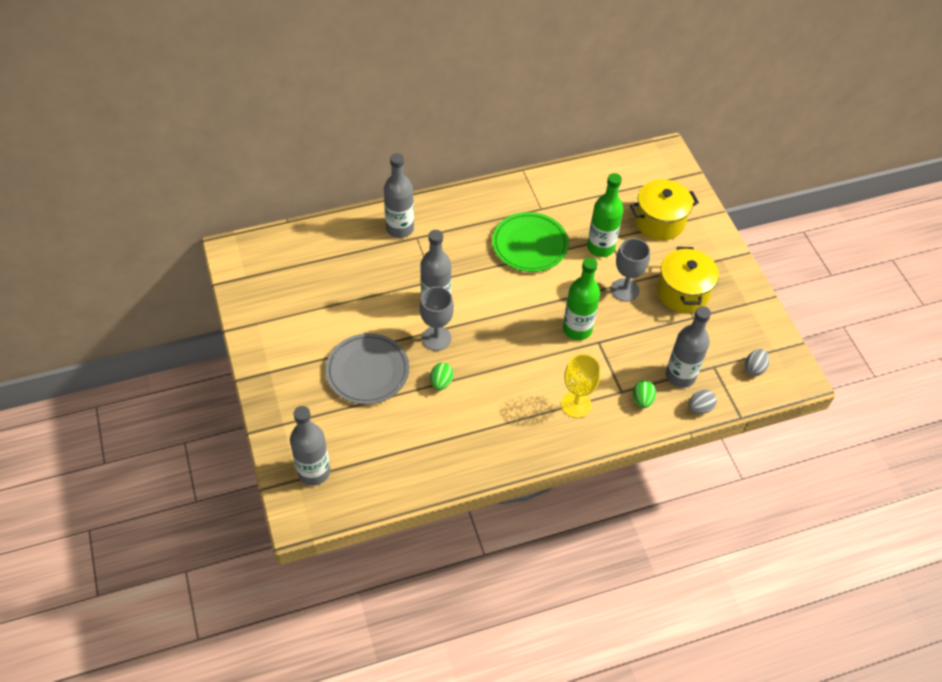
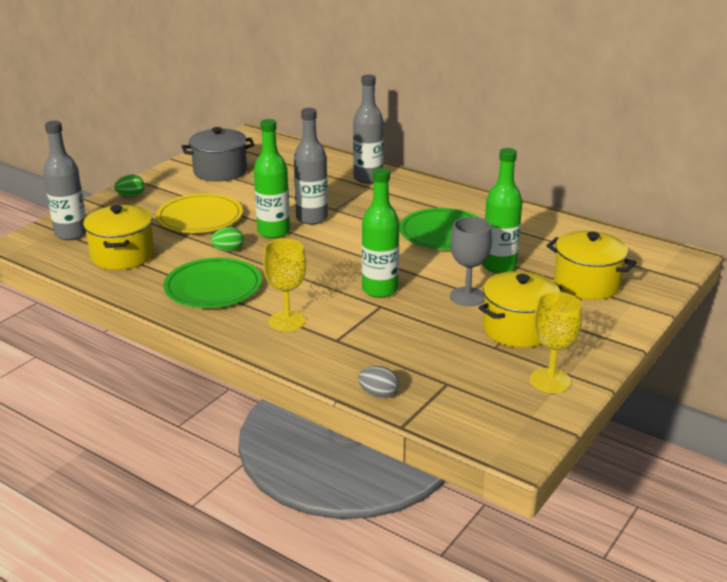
camera: 55 degrees right, 25 degrees down
(290, 311) = (220, 171): none -> grey pot
(367, 371) = (200, 218): grey plate -> yellow plate
(388, 454) = (122, 255): none -> yellow pot
(436, 338) = (273, 232): grey goblet -> green bottle
(492, 422) = (213, 288): none -> green plate
(642, 400) = (341, 355): green egg -> green egg (131, 196)
(680, 376) = (404, 367): grey bottle -> none
(747, 316) = (550, 380): none -> yellow goblet
(754, 368) = (484, 411): grey egg -> none

